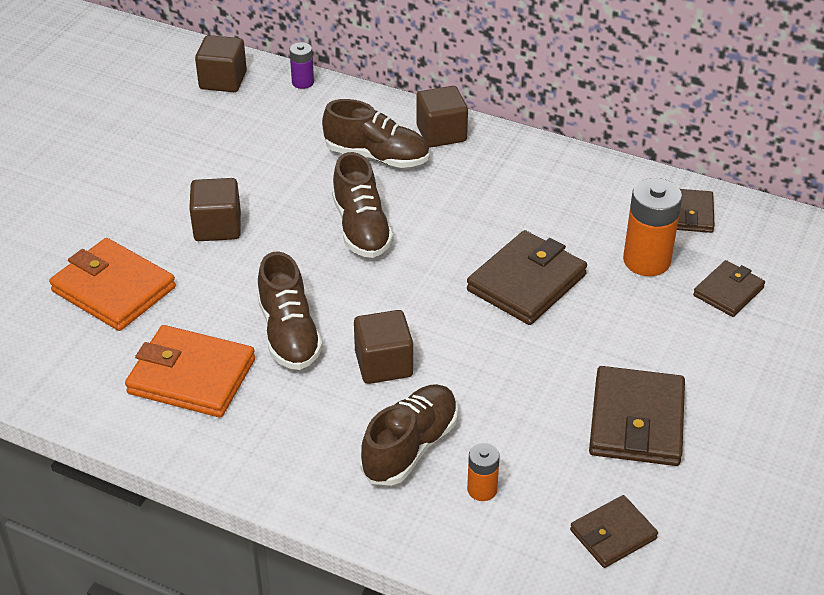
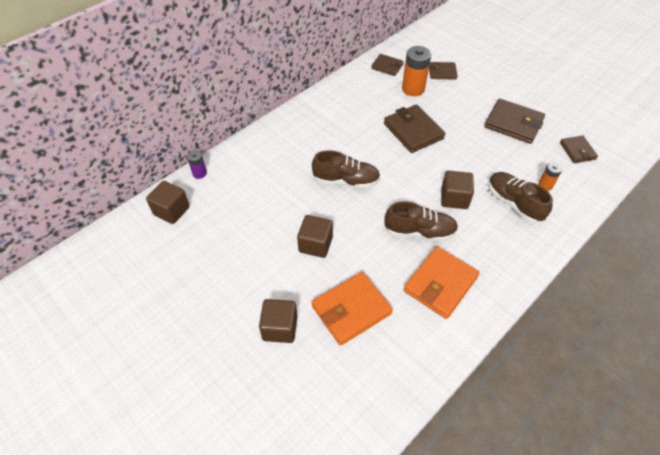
camera: 70 degrees left, 10 degrees up
(377, 156) = (288, 159): brown shoe -> none
(441, 133) = (283, 129): brown cube -> brown cube (280, 328)
(728, 292) = (442, 72): brown wallet -> brown wallet turned 60 degrees counterclockwise

